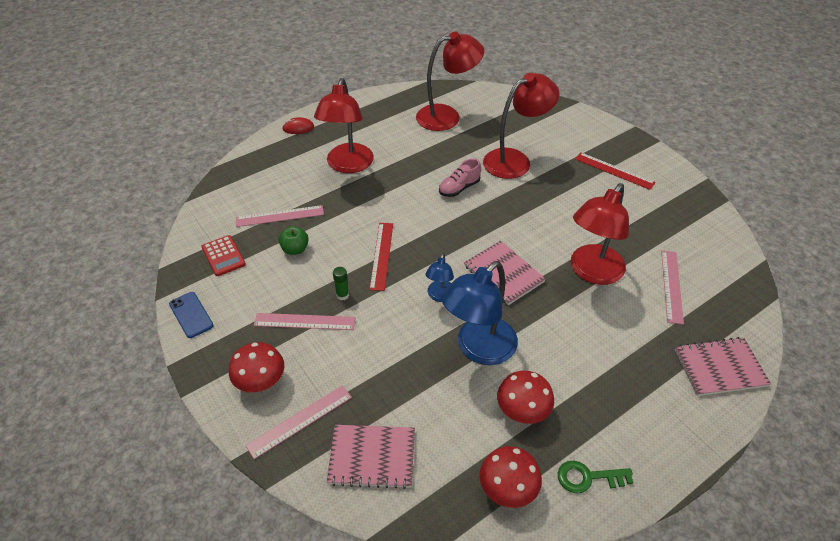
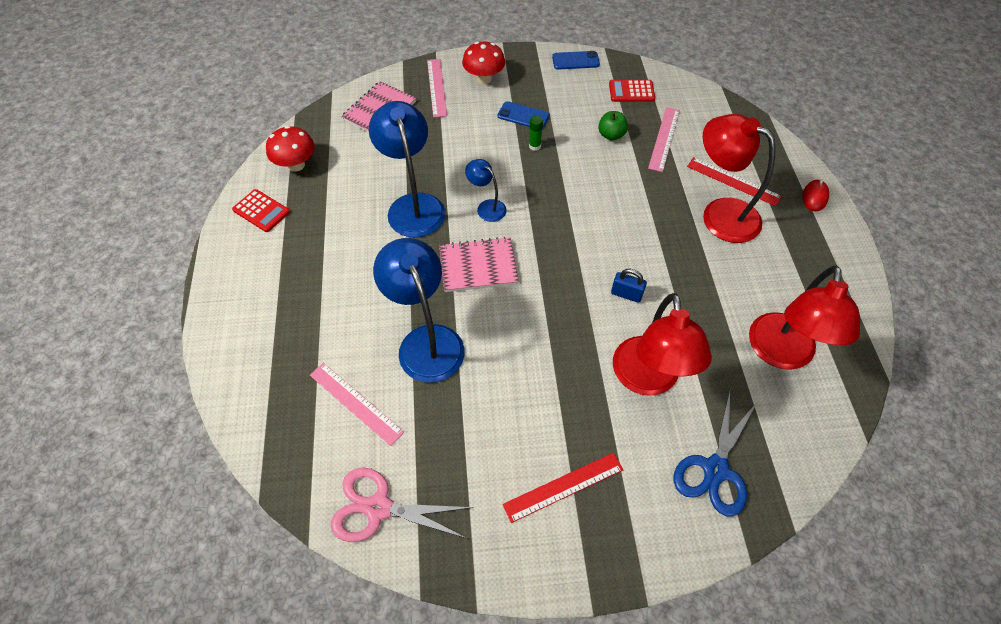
camera: 120 degrees right, 10 degrees up
(304, 321) = (523, 116): pink ruler -> blue phone
(382, 255) = (564, 188): red ruler -> red ruler (733, 181)
(459, 188) = (626, 294): pink shoe -> blue padlock
(522, 411) = (339, 203): red mushroom -> none
(544, 122) = (715, 469): none -> blue scissors
(588, 477) = (261, 211): green key -> red calculator
(592, 272) = (426, 341): red lamp -> blue lamp
(712, 239) = (378, 508): none -> pink scissors
(719, 368) = (248, 367): pink notebook -> none

